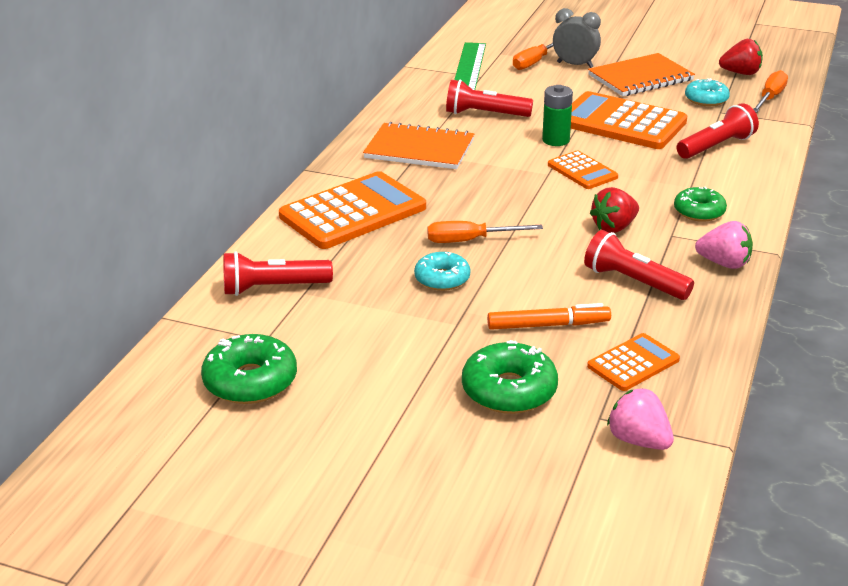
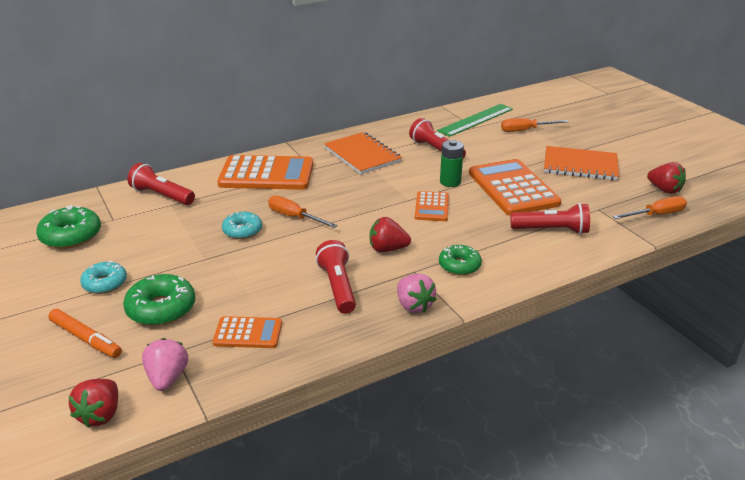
camera: 40 degrees right, 0 degrees up
(548, 325) = (246, 285): orange marker -> orange marker (86, 339)
(575, 65) = (549, 141): grey clock -> none
(642, 506) = (100, 415): none -> red strawberry
(706, 99) = (603, 197): turquoise donut -> turquoise donut (105, 283)

